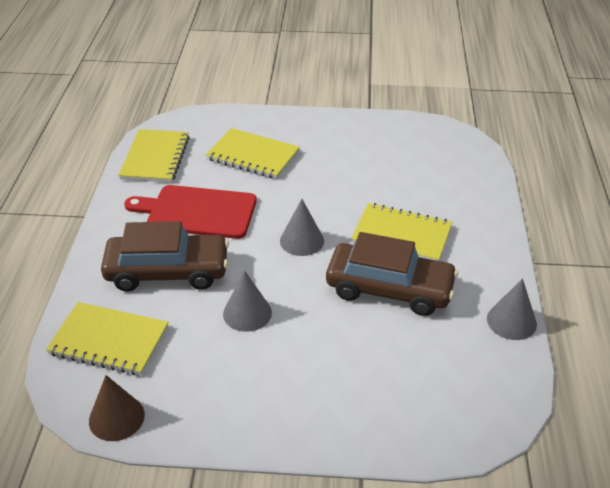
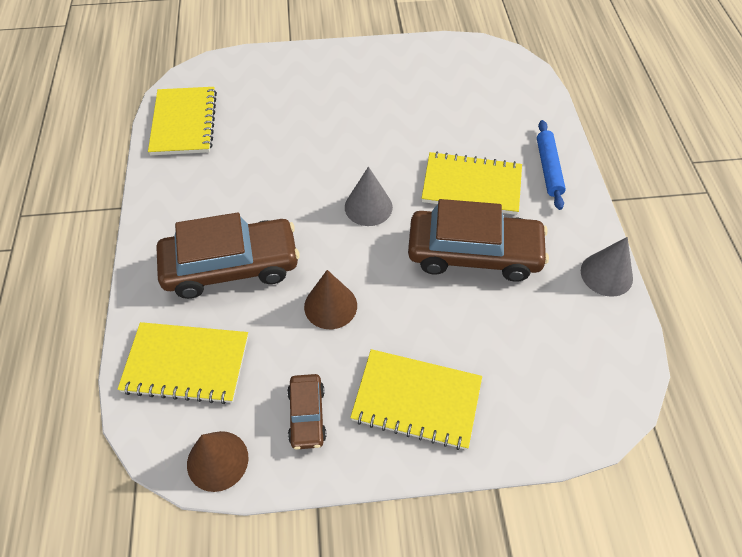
camera: 10 degrees left, 15 degrees up
(197, 212) = (247, 186): red cutting board -> none
(204, 394) = (307, 415): none -> brown car
(247, 313) = (330, 306): grey cone -> brown cone
(253, 156) = (291, 107): yellow notebook -> yellow notebook (417, 400)
(478, 230) = (548, 168): none -> blue rolling pin

